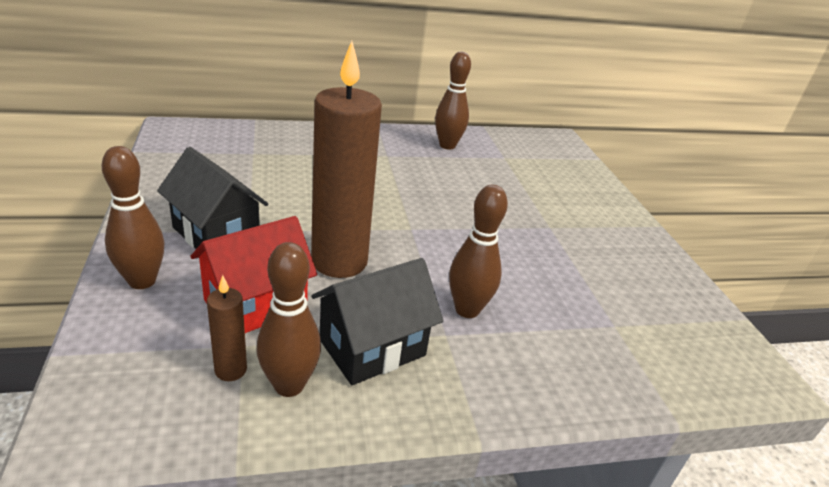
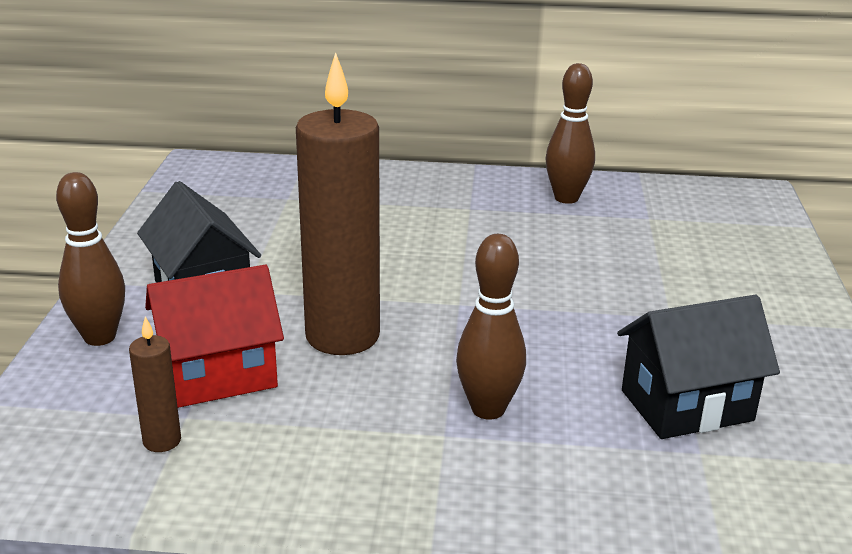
camera: 20 degrees right, 5 degrees down
(289, 385) = (221, 465): brown bowling pin -> none
(372, 347) = (340, 438): black house -> black house (686, 405)

